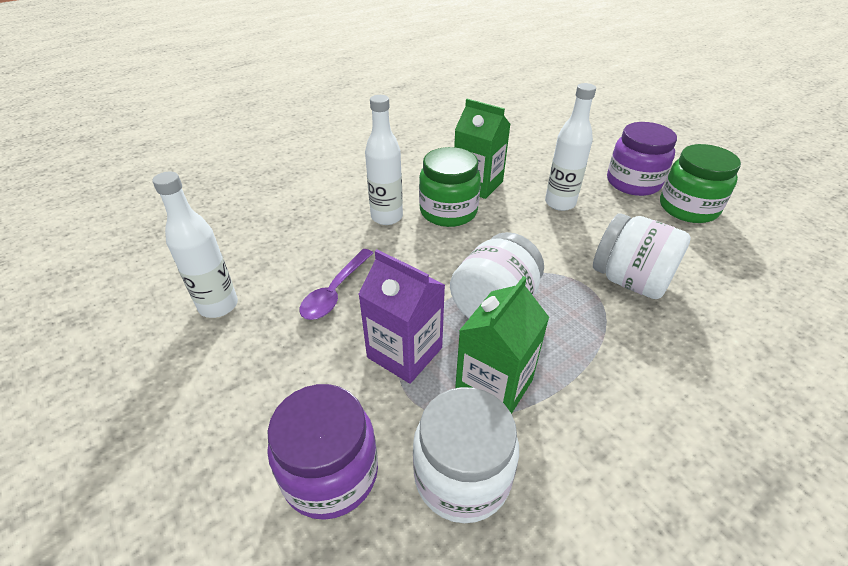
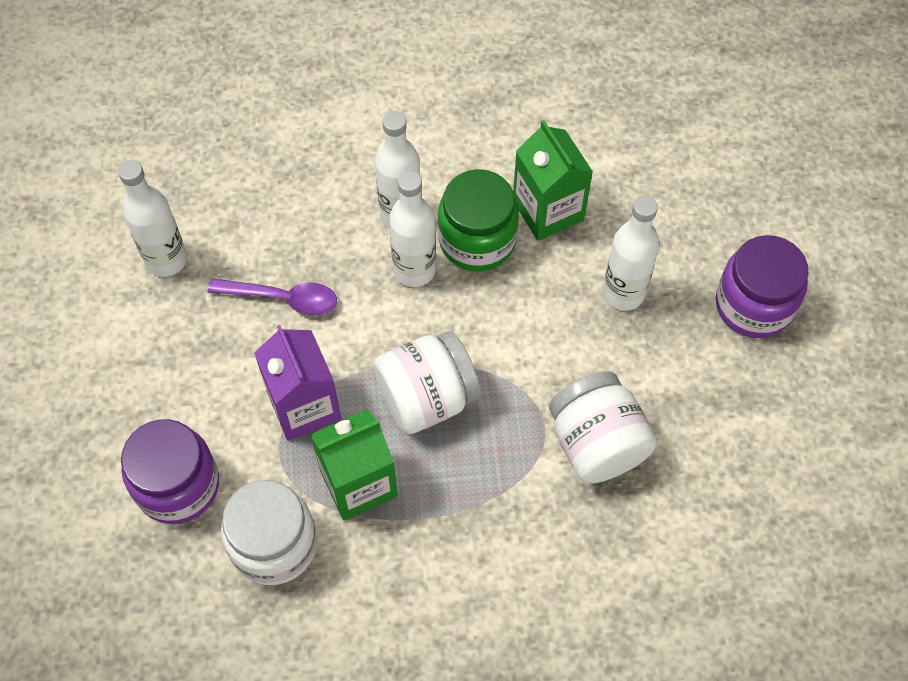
camera: 30 degrees right, 20 degrees up
(335, 292) = (283, 298): purple spoon -> purple spoon turned 135 degrees counterclockwise
(420, 240) = (414, 270): none -> white bottle
(688, 208) = (779, 382): green jar -> none

